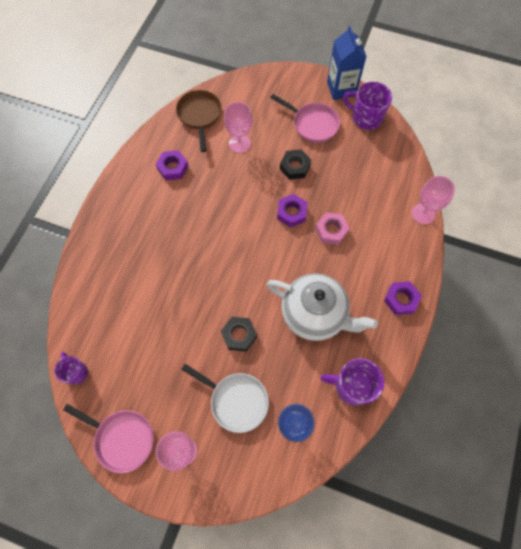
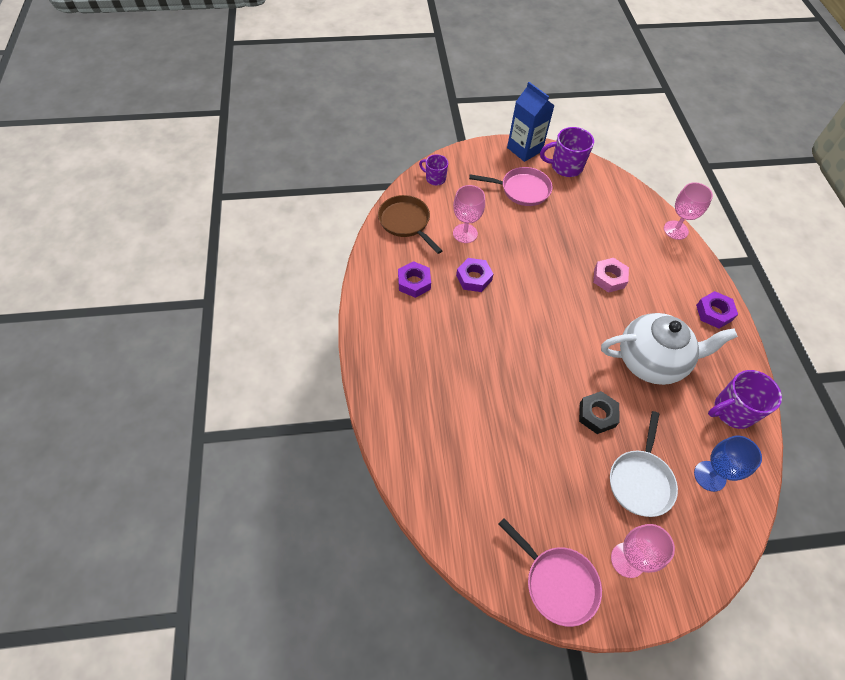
camera: 30 degrees left, 10 degrees down
(76, 372) = (458, 538): purple mug -> purple mug (435, 178)
(121, 438) = (557, 582): pink pan -> pink pan turned 45 degrees clockwise
(236, 400) = (640, 480): white pan -> white pan turned 105 degrees clockwise
(291, 213) = (561, 277): purple nut -> purple nut (474, 278)
(295, 167) = (533, 234): black nut -> none

